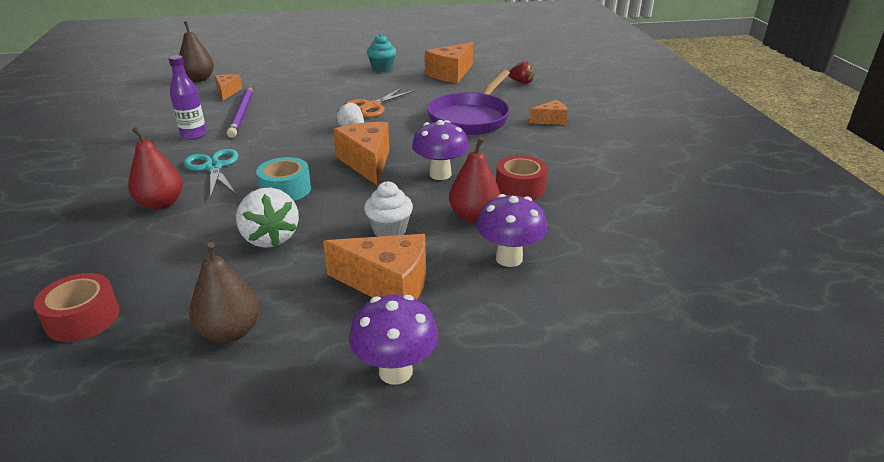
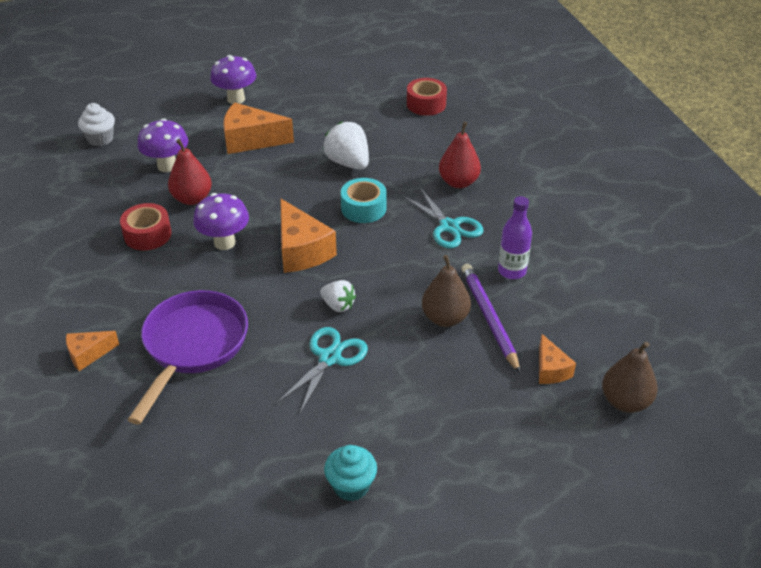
camera: 170 degrees right, 10 degrees up
(230, 332) = (335, 106): brown pear -> brown pear (445, 318)
(372, 106) = (329, 358): orange scissors -> turquoise scissors
(389, 230) = (259, 178): white cupcake -> white cupcake (100, 139)
(451, 74) = (227, 480): orange cheese -> none
(521, 82) = (107, 463): red strawberry -> none

